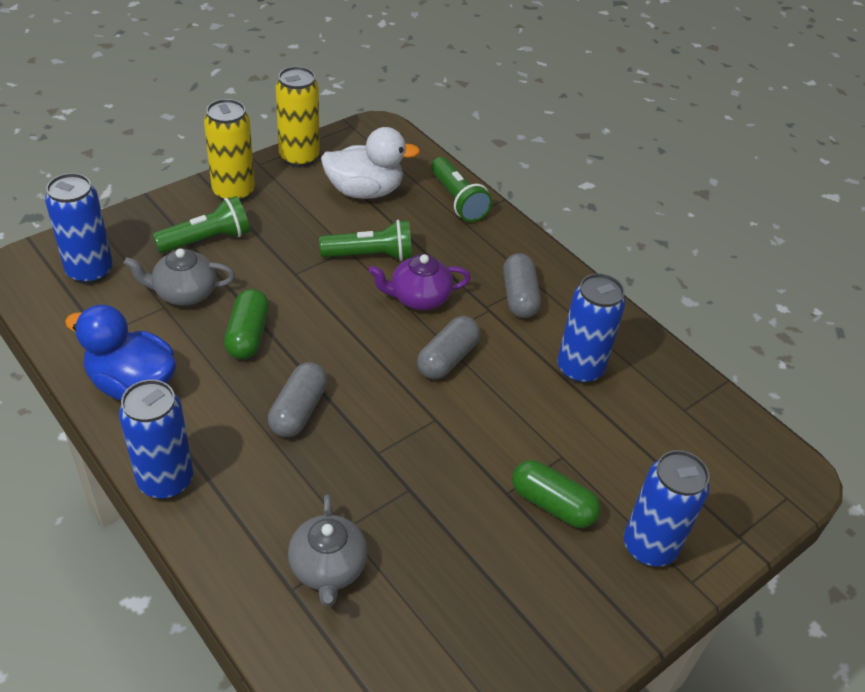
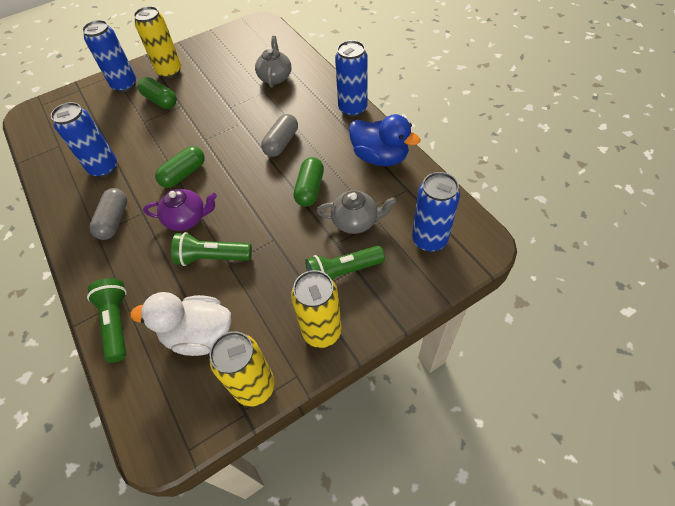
camera: 165 degrees left, 10 degrees up
(447, 358) = (184, 174): grey capsule -> green capsule
(570, 587) = (170, 72): none -> yellow can

